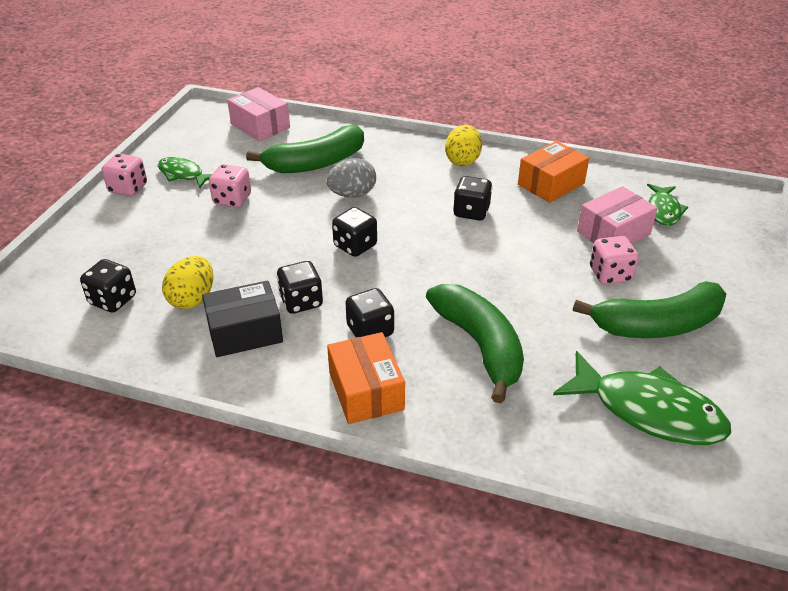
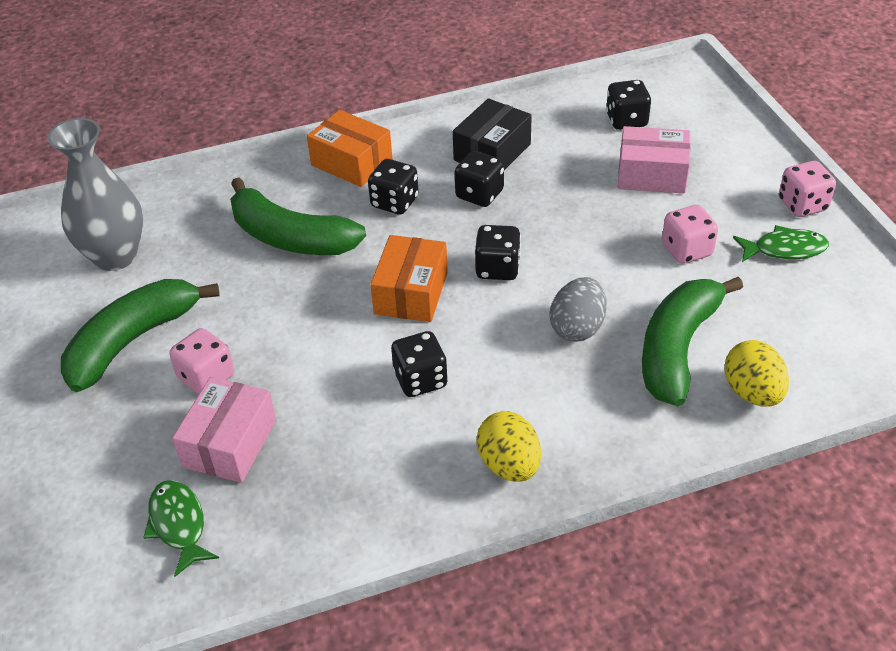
camera: 145 degrees right, 5 degrees up
(192, 299) = (569, 151): yellow egg -> yellow egg (752, 392)
(260, 126) = (831, 368): pink box -> pink box (652, 174)
(551, 184) = (358, 489): orange box -> orange box (411, 293)
(648, 411) = (115, 256): green fish -> grey vase

